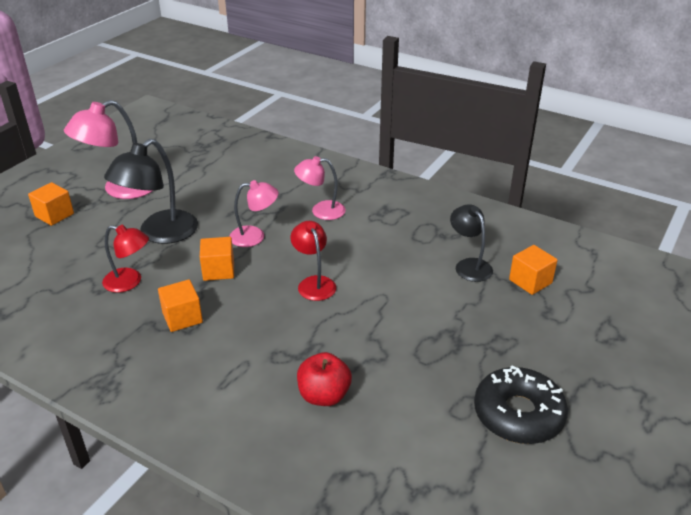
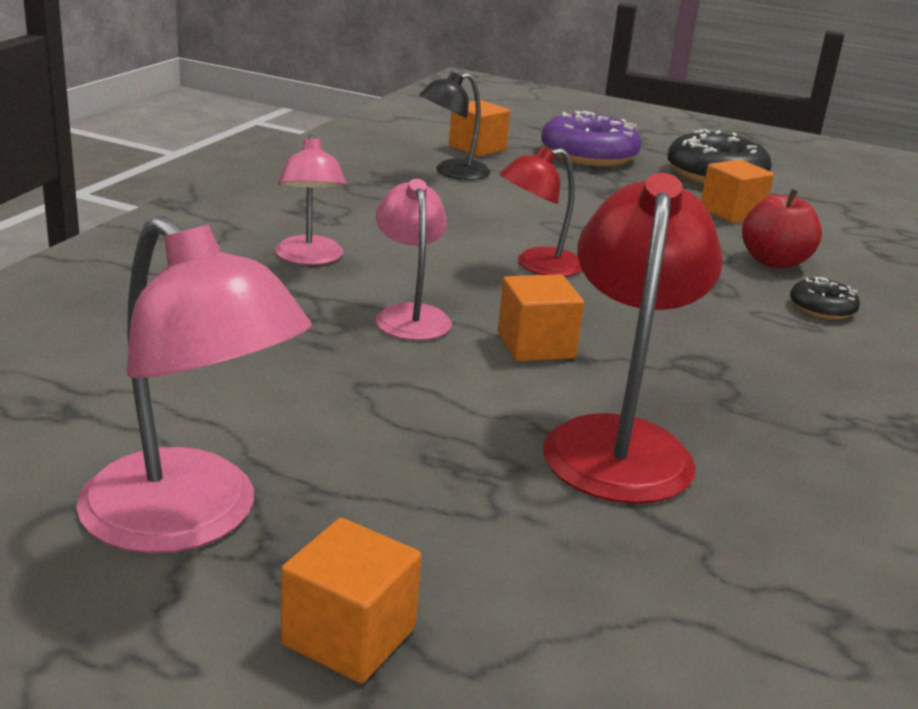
camera: 100 degrees left, 10 degrees down
(129, 282) = (619, 442): red lamp -> red lamp, size x1.64
(160, 234) = (421, 424): black lamp -> none
(182, 317) = (691, 371): orange cube -> orange cube (731, 213)
(248, 397) = (822, 308): none -> black donut
(541, 340) = (588, 155): none -> purple donut

